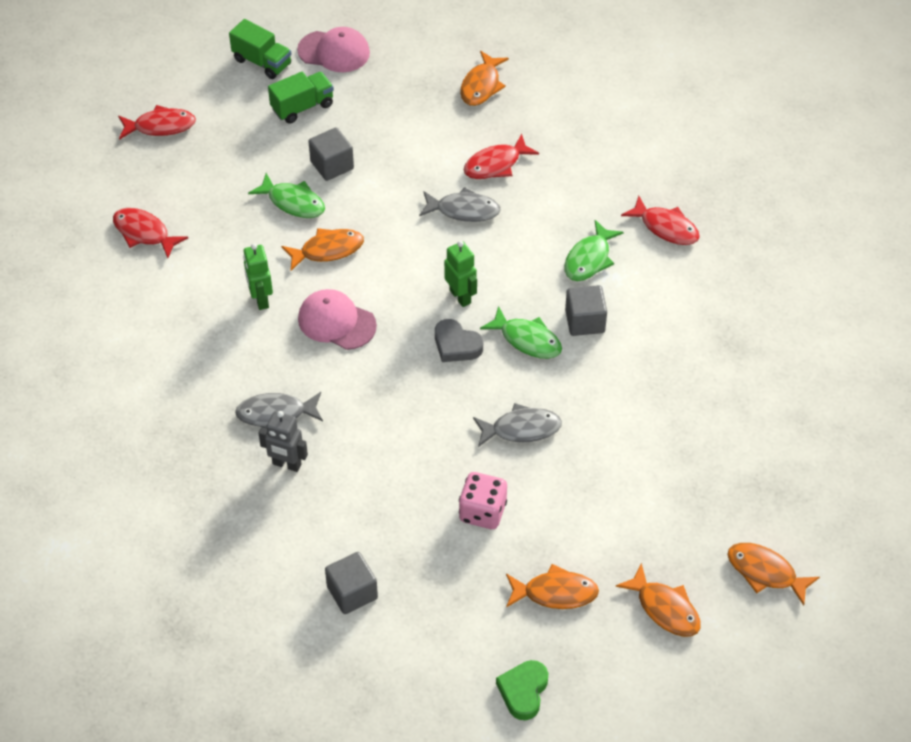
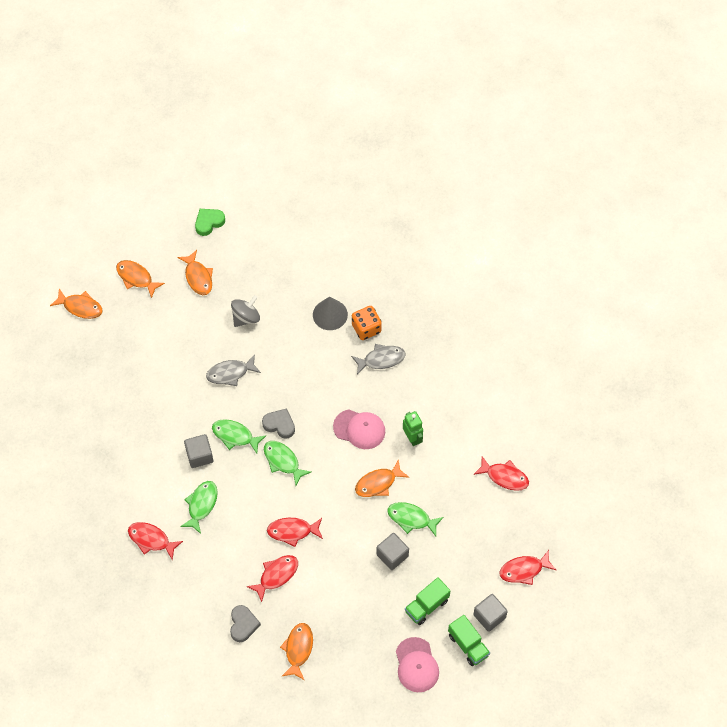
camera: 170 degrees right, 10 degrees up
(262, 62) = (468, 645): green truck -> green truck turned 150 degrees counterclockwise
(286, 464) = (366, 328): grey robot -> orange dice
(334, 51) = (416, 665): pink cap -> pink cap turned 105 degrees counterclockwise
(341, 495) = (330, 314): none -> grey cone
(352, 592) = (311, 260): grey cube -> grey cube (489, 616)
(460, 296) = (283, 461): green robot -> green fish
(463, 210) = (292, 531): grey fish -> red fish
(482, 512) = (246, 317): pink dice -> grey spinning top
(523, 691) = (209, 222): green heart -> green heart turned 135 degrees counterclockwise
(549, 119) = (243, 624): none -> grey heart
(555, 593) = (198, 277): orange fish -> orange fish turned 105 degrees counterclockwise

